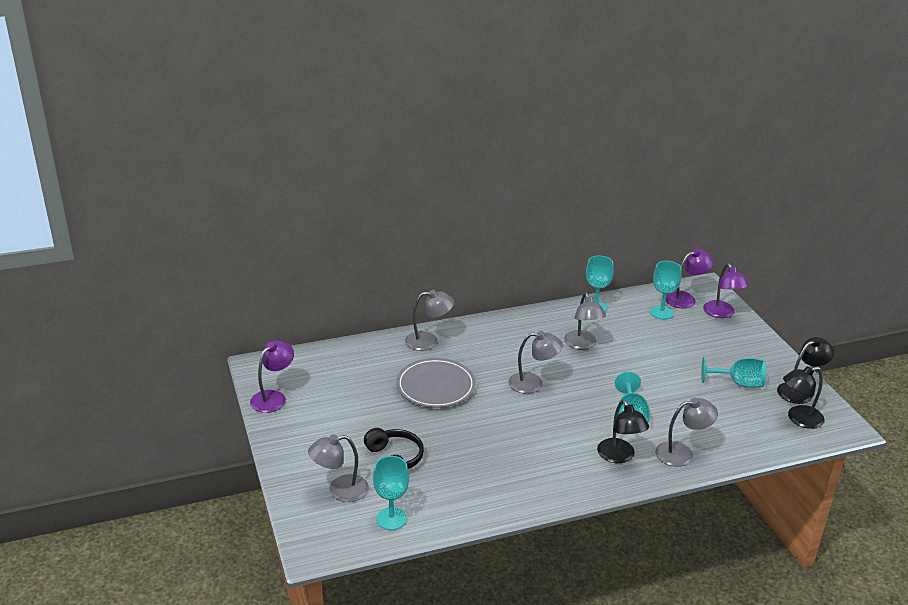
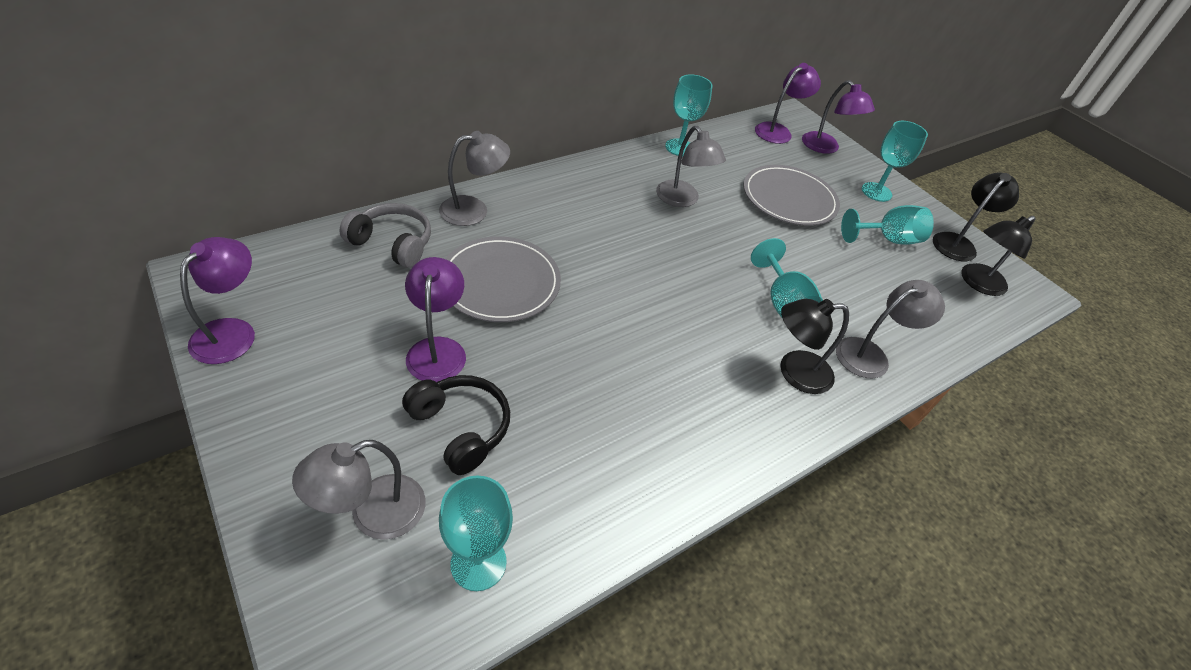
camera: 20 degrees left, 15 degrees up
(371, 358) = (392, 243): none -> grey headphones
(389, 418) = (438, 349): none -> purple lamp
(533, 383) = (638, 264): grey lamp -> none
(619, 456) = (794, 372): black lamp -> black lamp turned 120 degrees clockwise
(661, 312) = (759, 150): turquoise goblet -> turquoise goblet (876, 192)
(669, 349) = (789, 199): none -> grey plate

